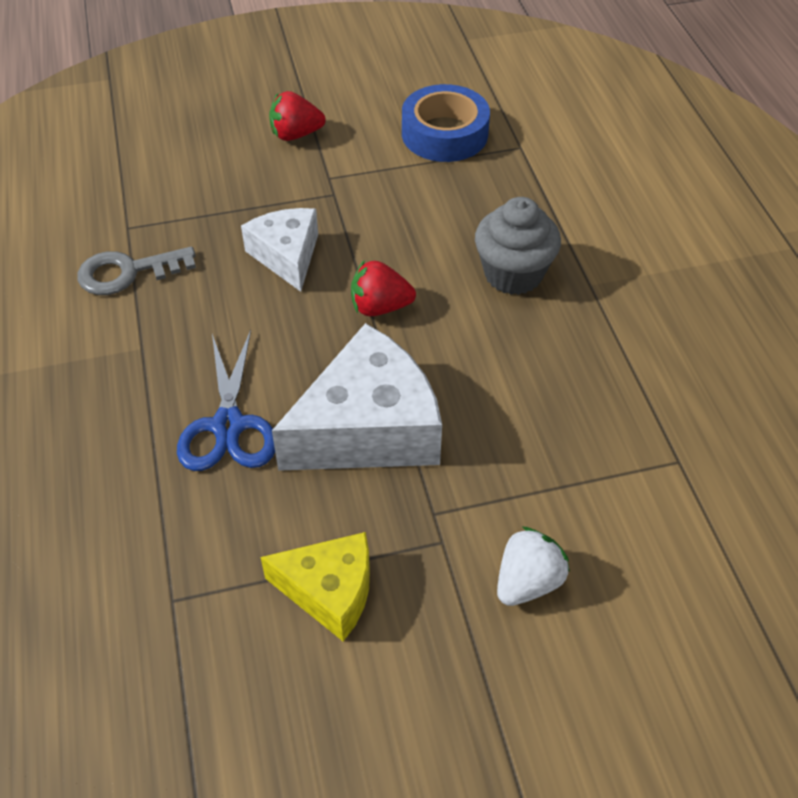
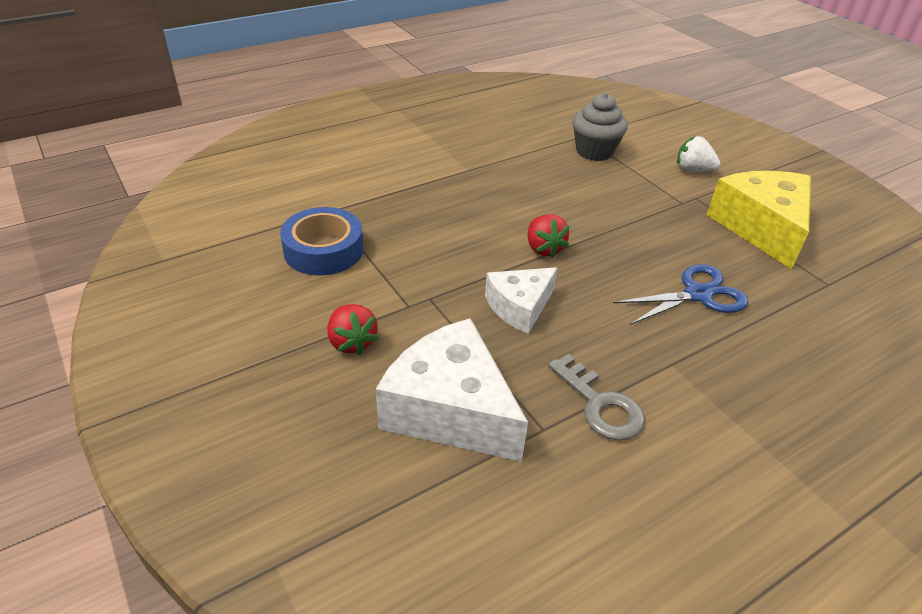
camera: 110 degrees left, 10 degrees down
(329, 591) = (761, 228): yellow cheese -> yellow cheese, size x1.67
(368, 428) = (648, 234): white cheese -> white cheese (451, 410)
(513, 274) = (476, 198): grey cupcake -> grey cupcake (594, 151)

